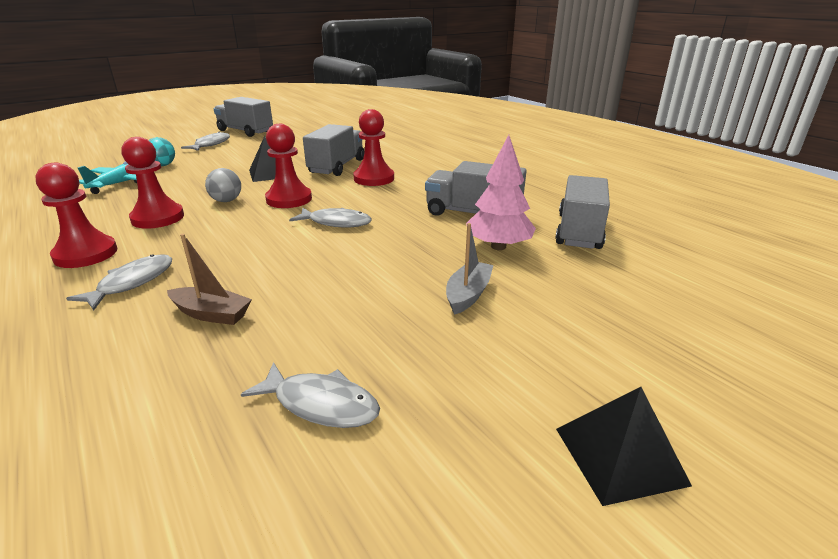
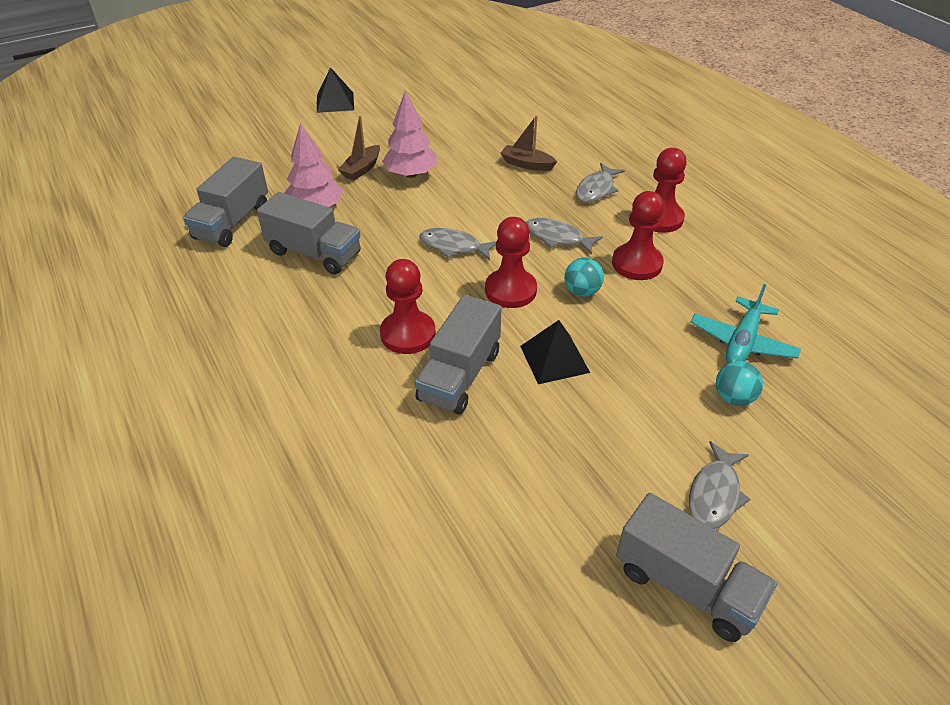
camera: 175 degrees left, 15 degrees up
(226, 201) = (582, 291): grey ball -> turquoise ball
(321, 404) = (454, 122): grey fish -> grey fish (557, 238)
(393, 290) = (411, 174): none -> pink tree
(468, 294) = (362, 169): grey boat -> brown boat

